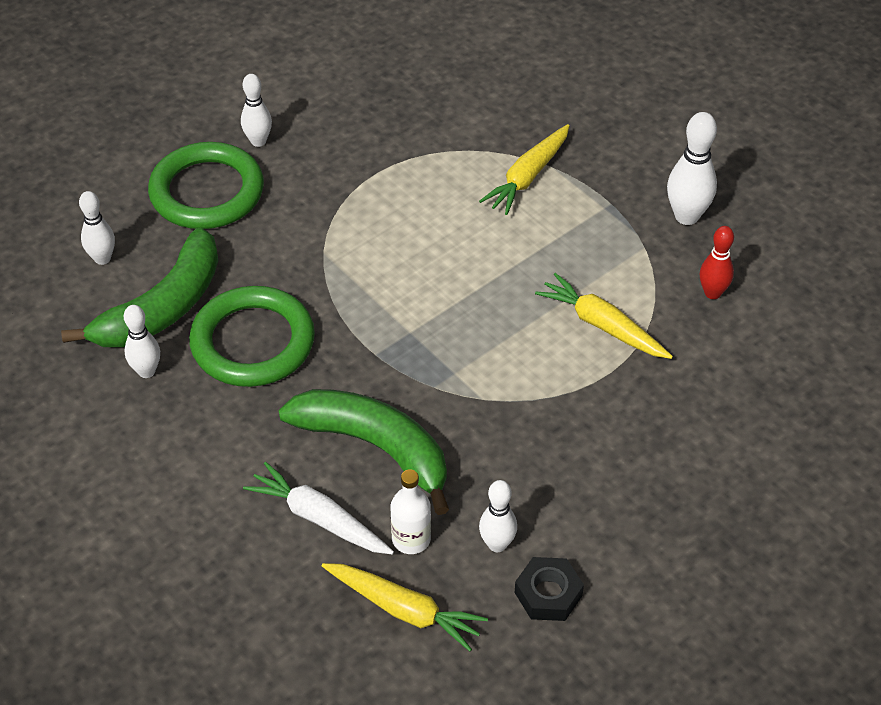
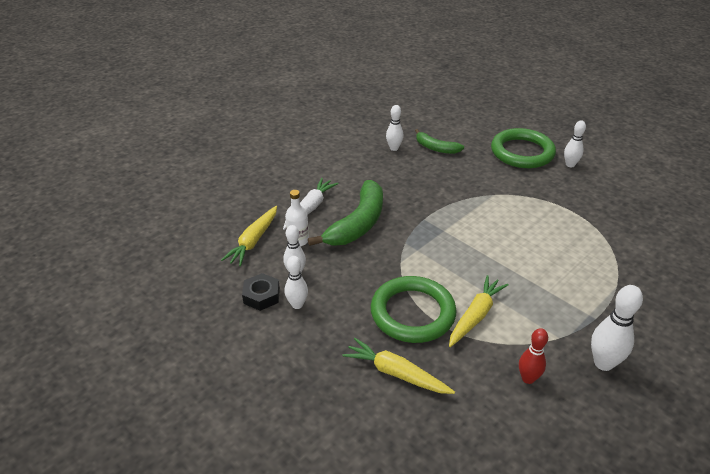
camera: 85 degrees right, 10 degrees down
(102, 258) = (462, 128): white bowling pin -> white bowling pin (297, 304)
(162, 307) = (436, 148): green banana -> green banana, size x0.57
(253, 342) = (421, 177): green ring -> green ring (412, 313)
(528, 177) = (600, 274): yellow carrot -> yellow carrot (396, 373)

